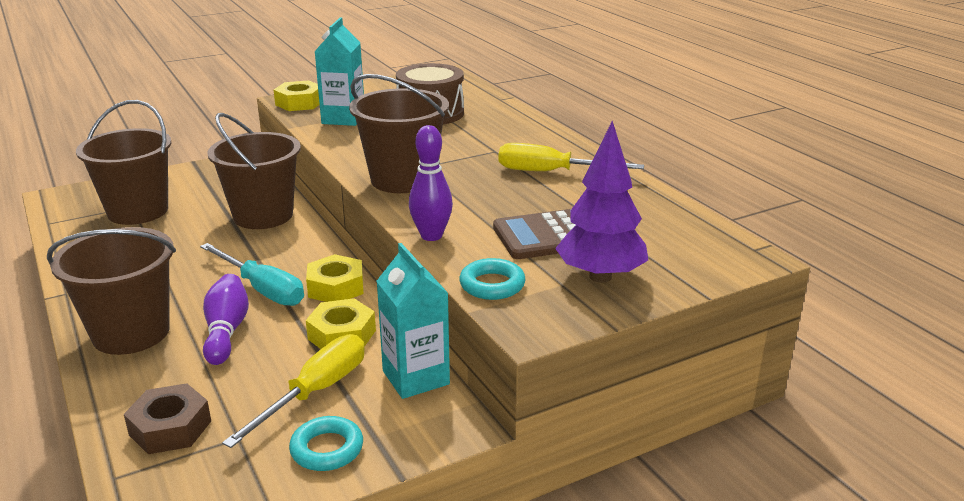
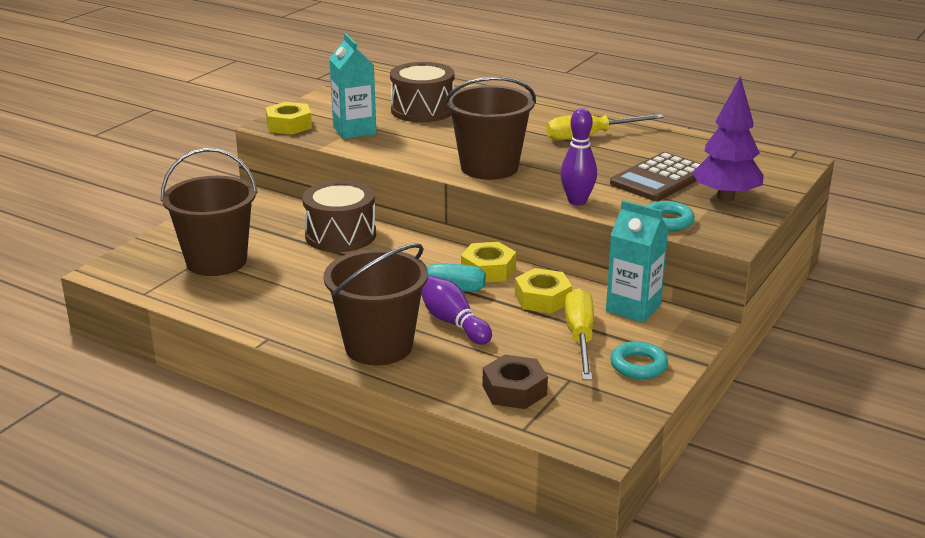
camera: 30 degrees left, 0 degrees up
(263, 215) = (340, 235): brown bucket -> brown drum

